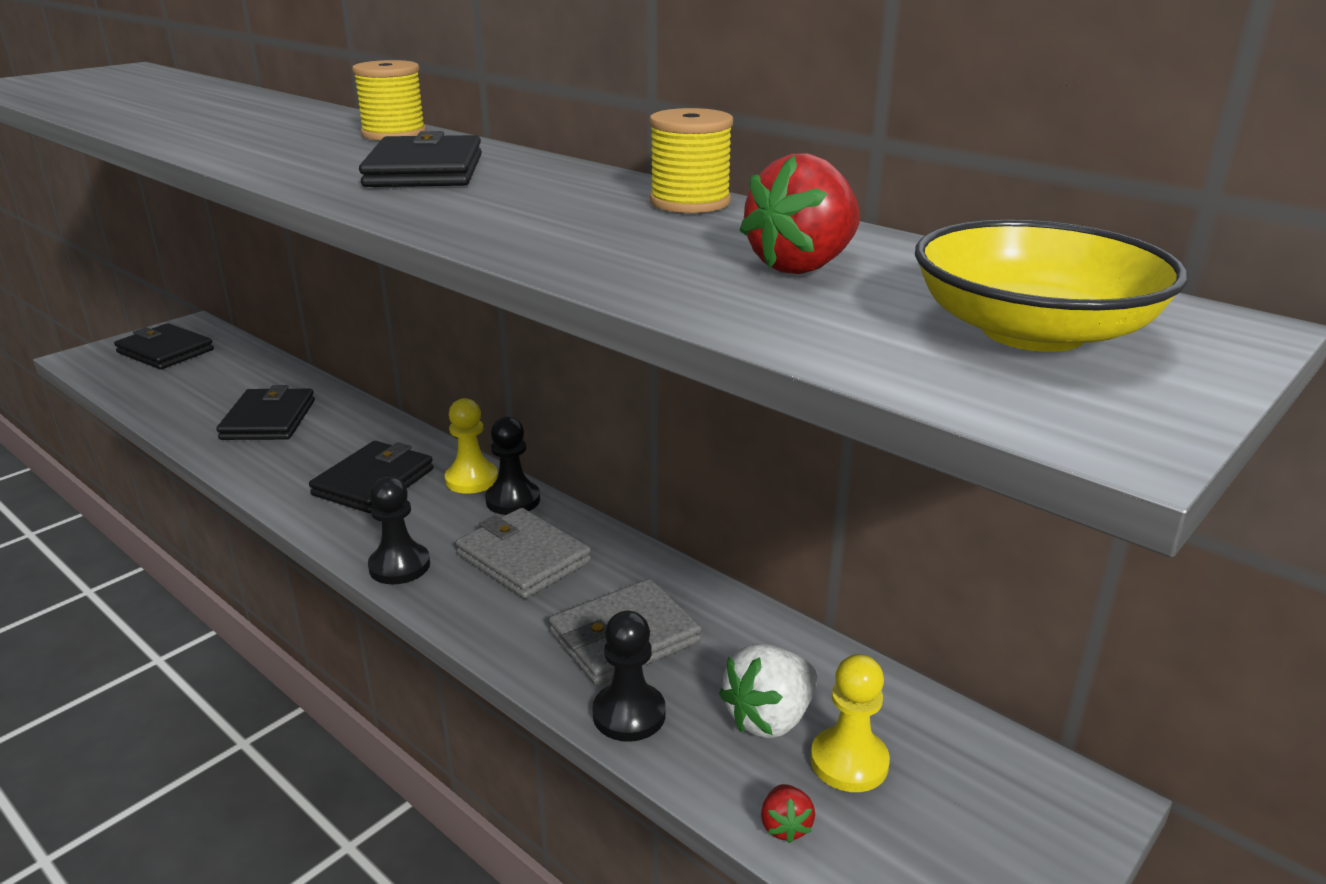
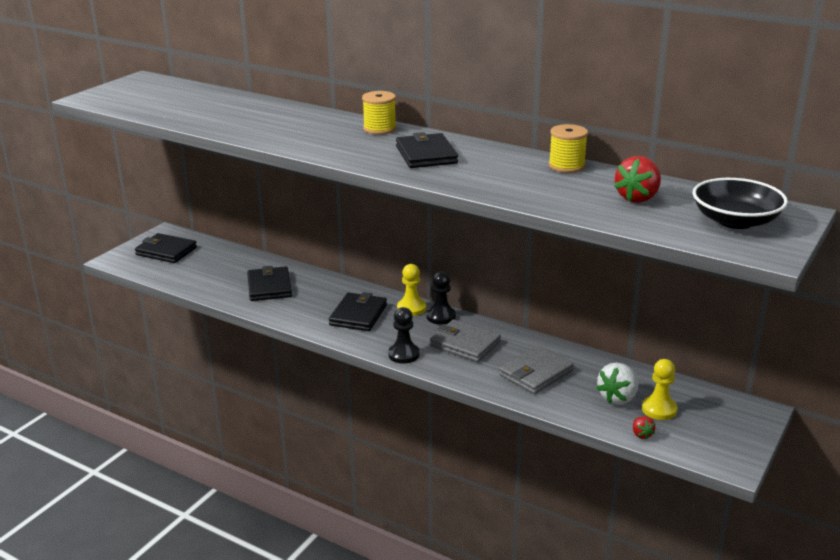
camera: 10 degrees left, 0 degrees up
(629, 714) = (555, 403): black pawn -> none
(1033, 332) = (735, 221): yellow bowl -> black bowl

